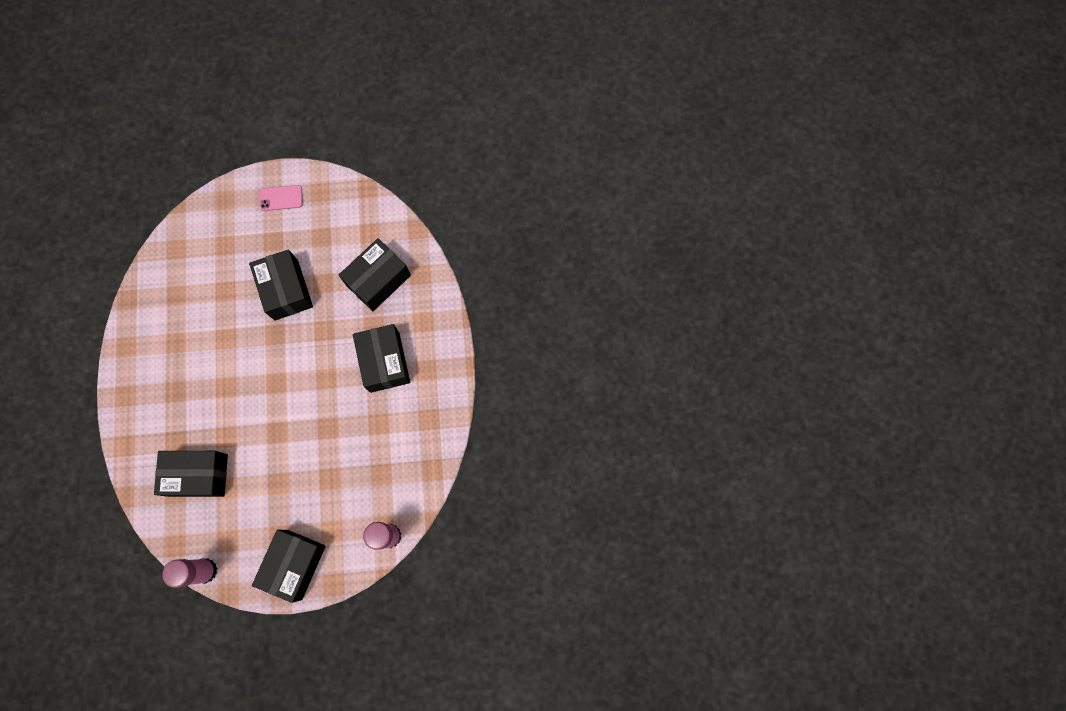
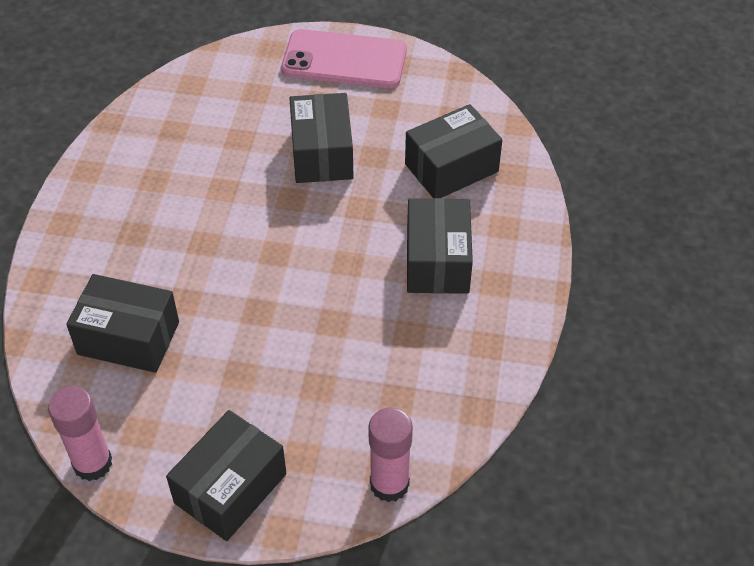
camera: 15 degrees right, 25 degrees down
(281, 198) = (344, 60): pink phone -> pink phone, size x2.07

